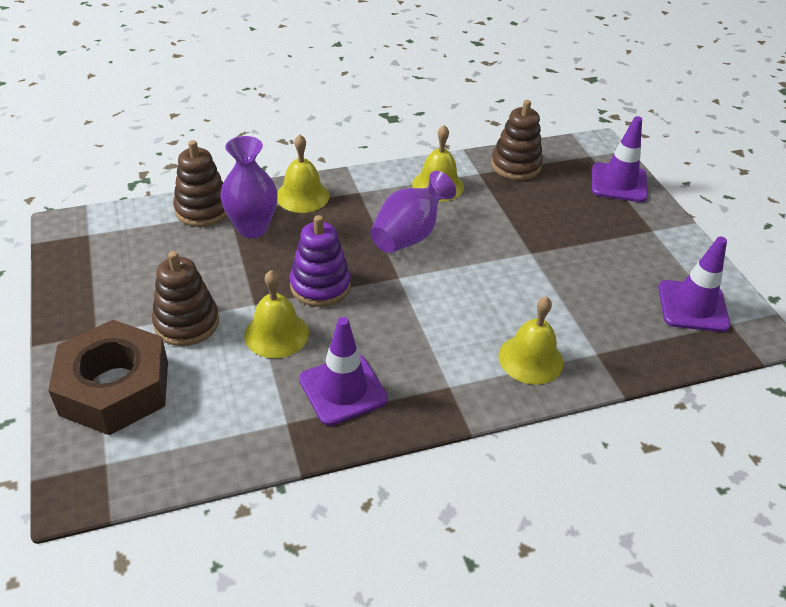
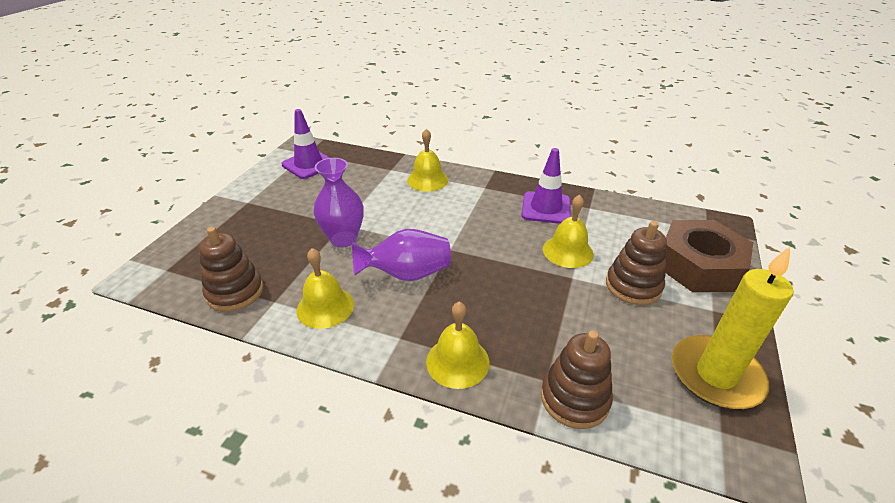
camera: 140 degrees left, 5 degrees down
(93, 270) = (715, 375): none -> yellow candle
(252, 228) = (534, 347): purple vase -> purple vase (343, 239)
(320, 286) = (512, 268): purple stacking toy -> none
(618, 183) = (198, 238): purple traffic cone -> none

